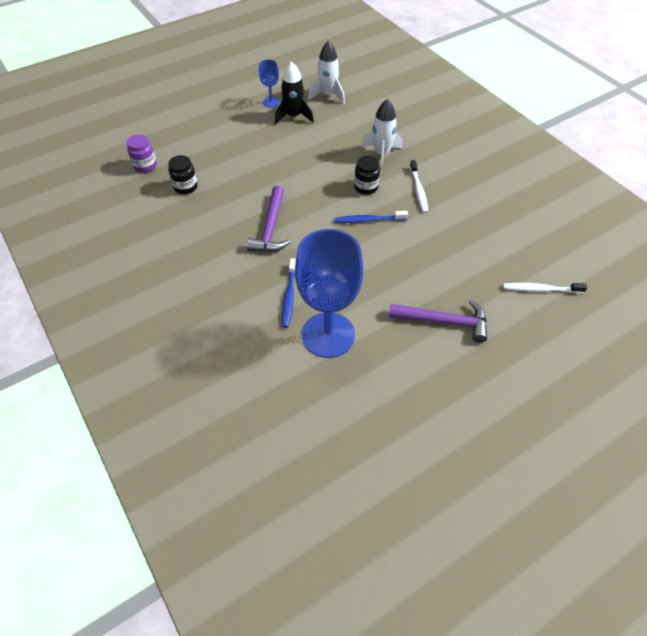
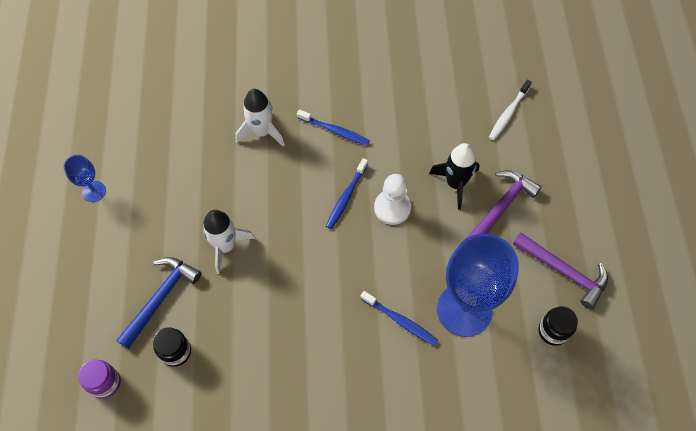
camera: 60 degrees left, 10 degrees up
(218, 163) = (160, 298): none -> blue hammer
(271, 228) = (298, 292): purple hammer -> purple hammer (564, 271)
(294, 116) = (138, 181): black rocket -> black rocket (455, 183)
(328, 95) = (128, 128): white rocket -> white rocket (225, 246)
(366, 187) = (299, 173): black jar -> black jar (553, 331)
(382, 250) = (392, 208): none -> white pawn
(418, 190) = (335, 131): white toothbrush -> blue toothbrush

